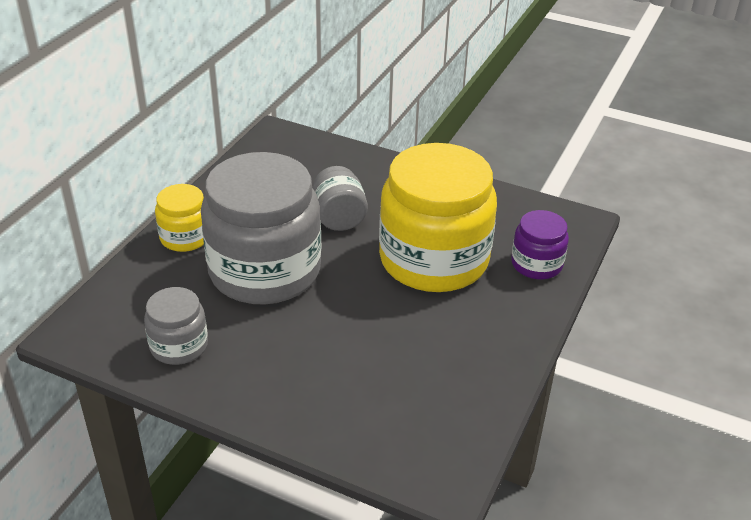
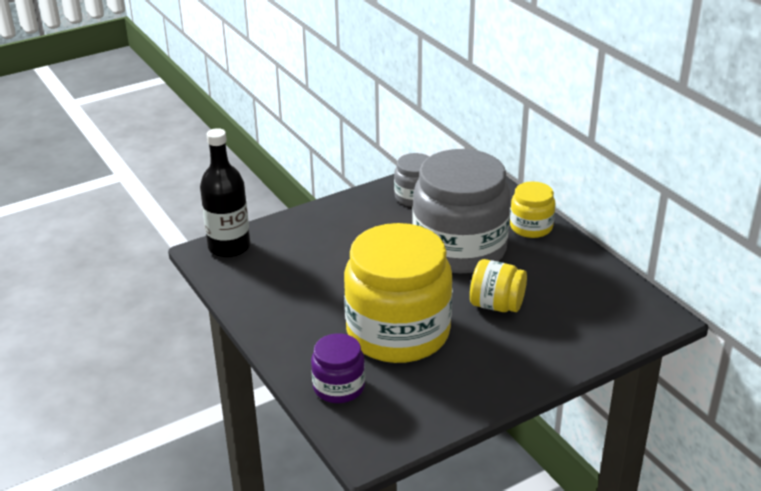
camera: 125 degrees right, 5 degrees down
(339, 217) = (496, 305): grey jar -> yellow jar
(418, 464) = (229, 247): none -> black bottle

